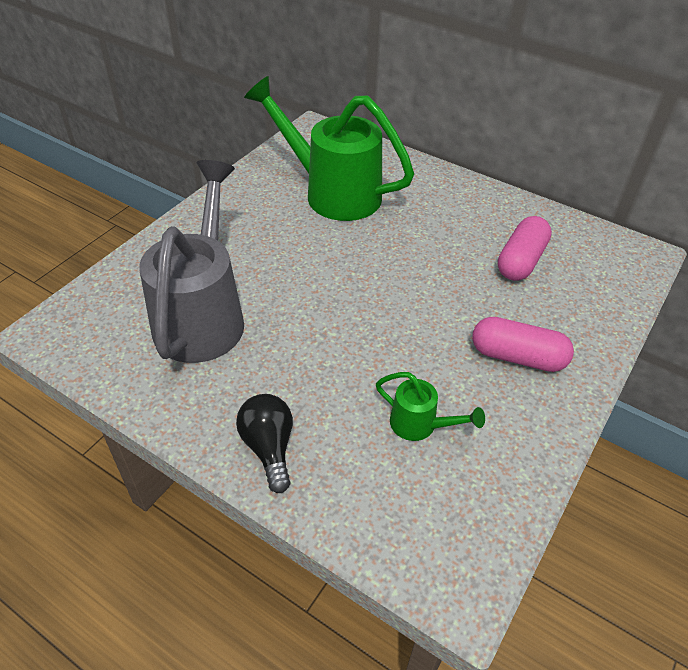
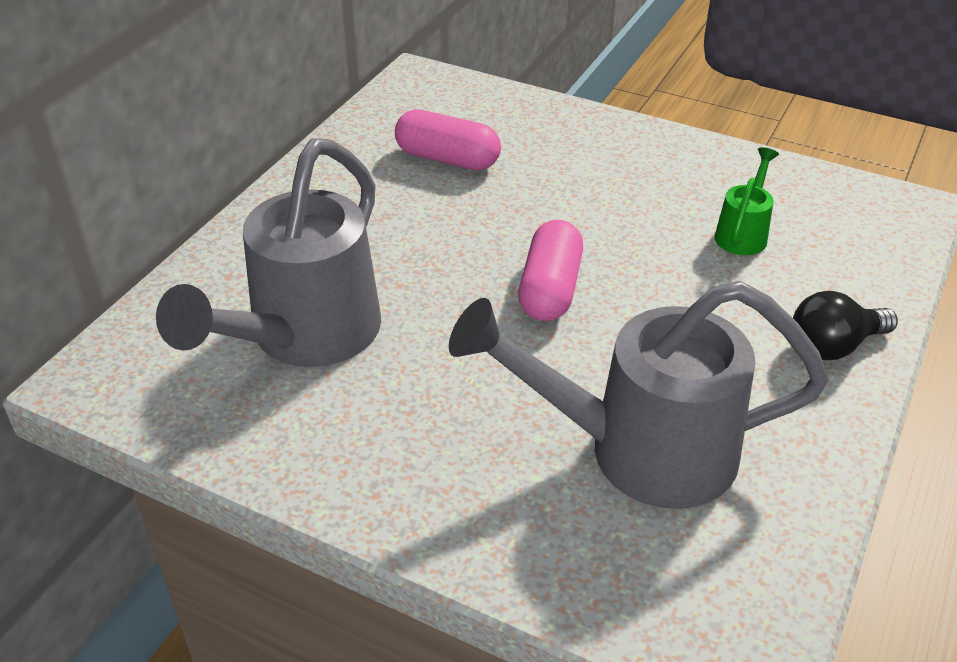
camera: 95 degrees left, 5 degrees down
(332, 192) = (304, 337): green watering can -> grey watering can
(517, 357) = (615, 167): pink capsule -> pink capsule (550, 289)

